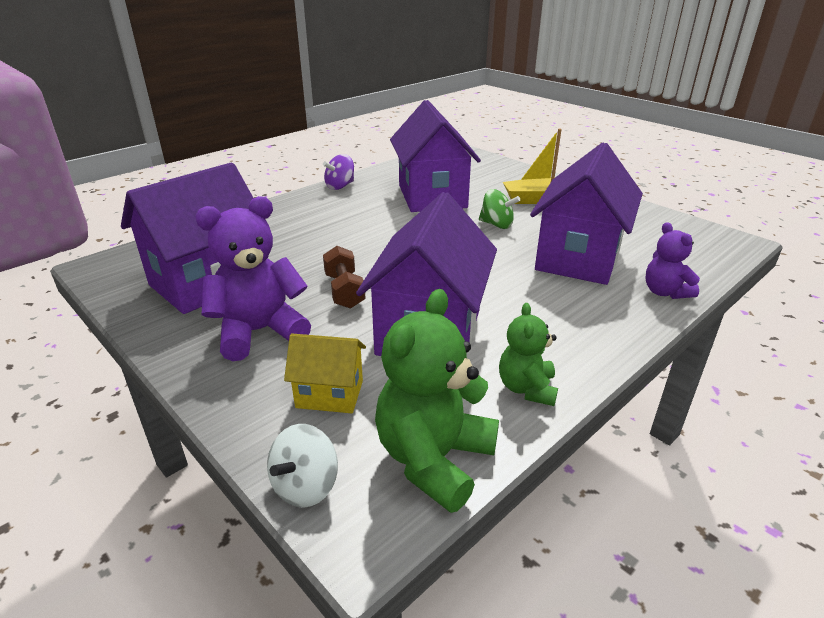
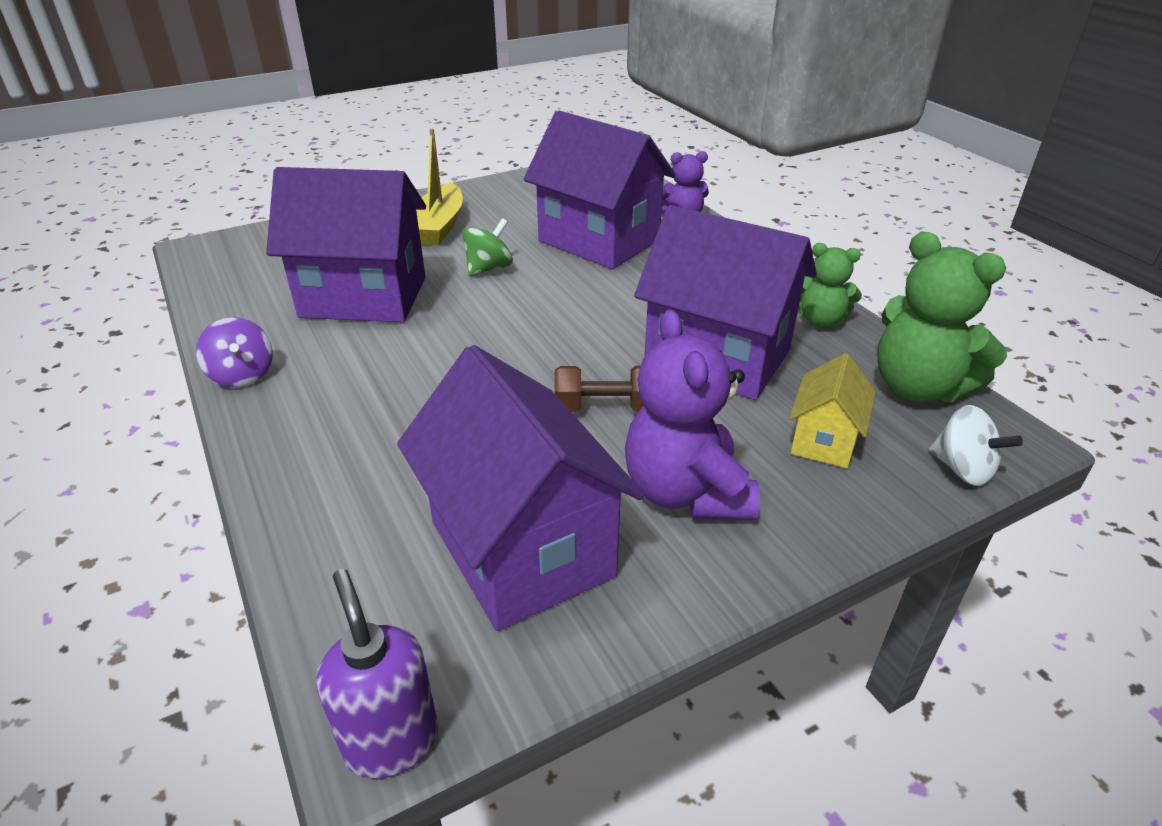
camera: 75 degrees left, 5 degrees up
(92, 271) = (391, 741): none -> purple soap dispenser

